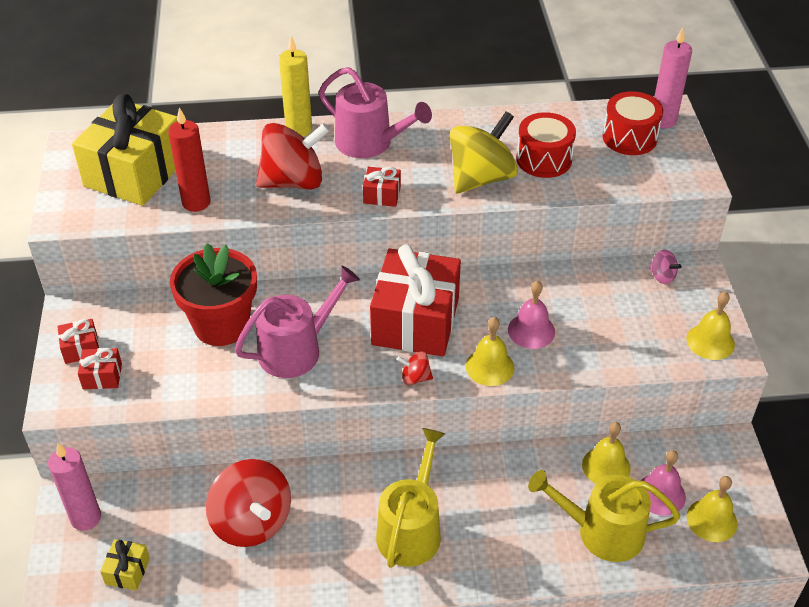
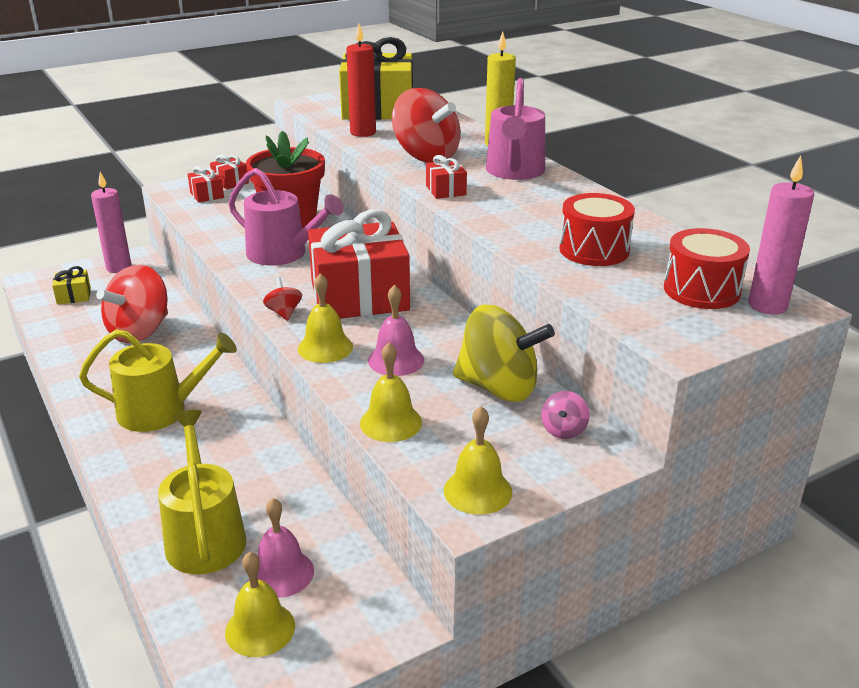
camera: 65 degrees right, 15 degrees down
(481, 178) = (523, 226): yellow spinning top -> yellow spinning top (498, 388)
(606, 466) = (302, 518): yellow bell -> yellow bell (391, 422)

